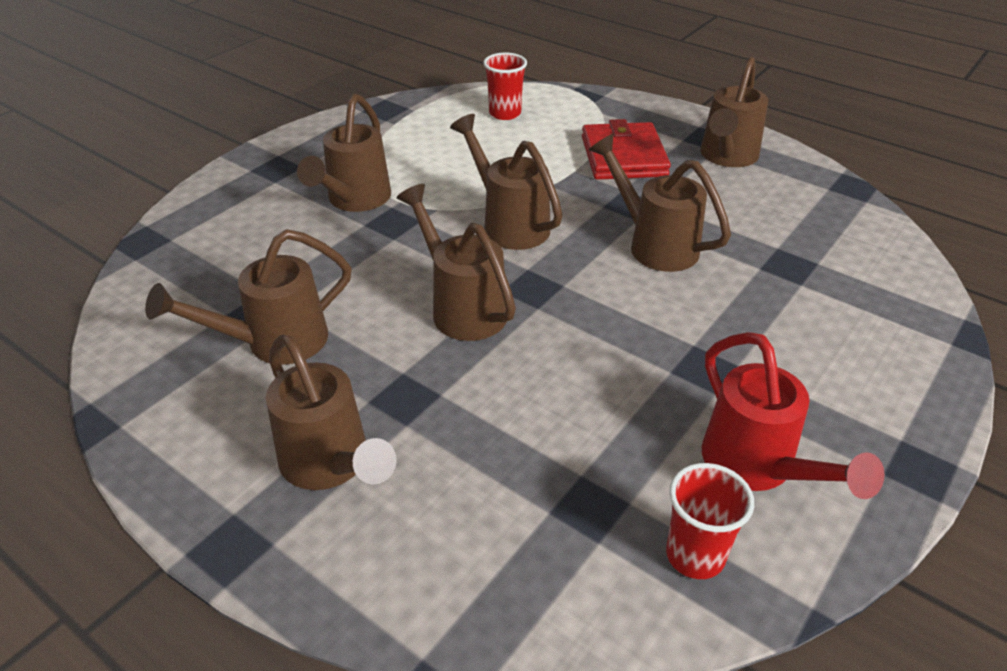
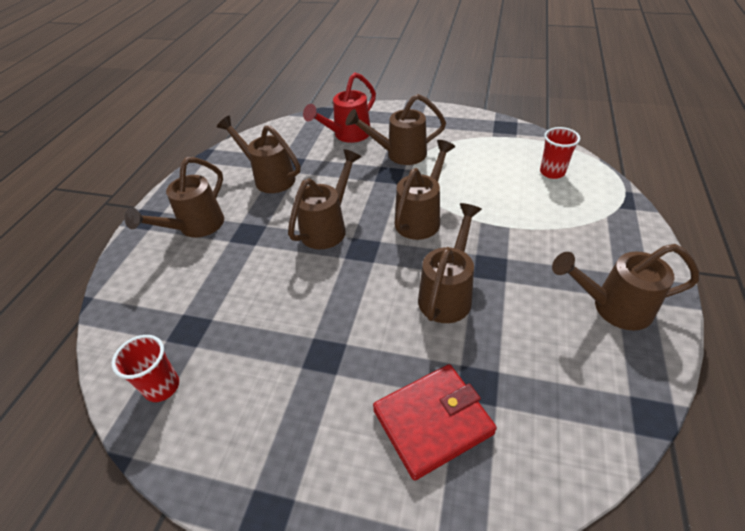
camera: 70 degrees right, 5 degrees up
(623, 156) = (552, 246): red wallet -> red wallet (433, 422)
(758, 468) = (238, 406): red watering can -> red watering can (347, 135)

